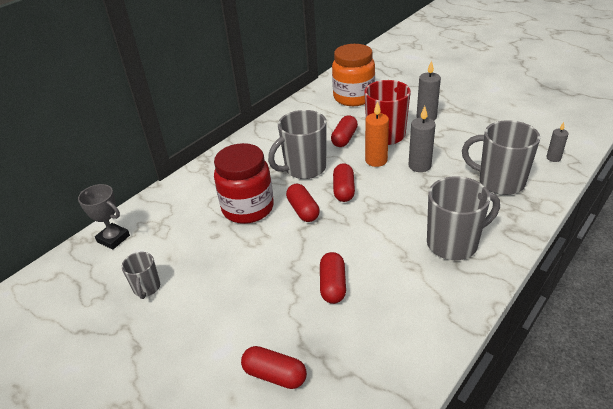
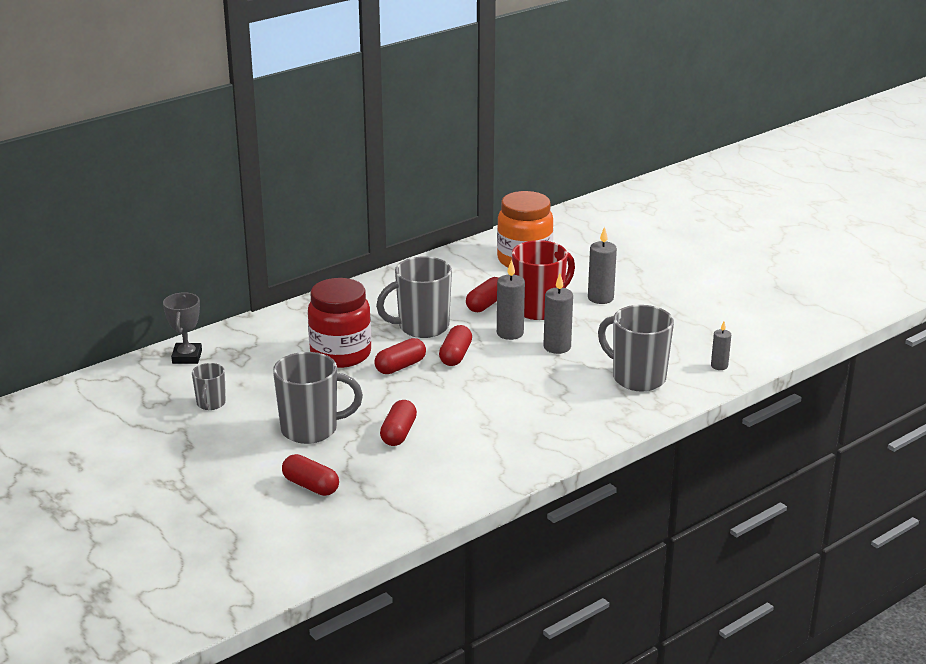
camera: 10 degrees right, 10 degrees down
(113, 238) = (187, 357): grey trophy -> grey trophy turned 45 degrees clockwise
(303, 210) = (400, 366): red capsule -> red capsule turned 60 degrees clockwise
(376, 160) = (510, 333): orange candle -> grey candle
(453, 243) = (544, 422): grey mug -> grey mug (311, 429)

